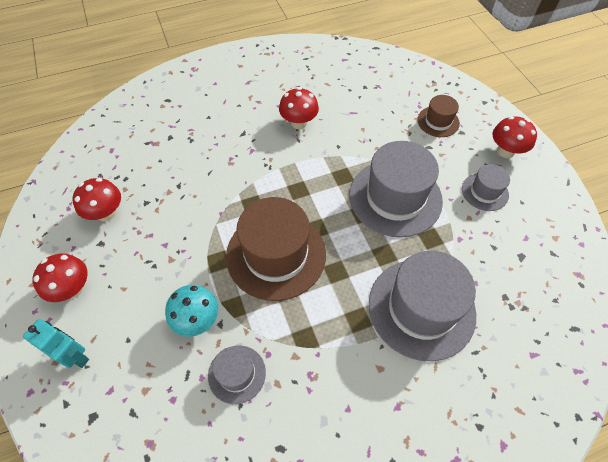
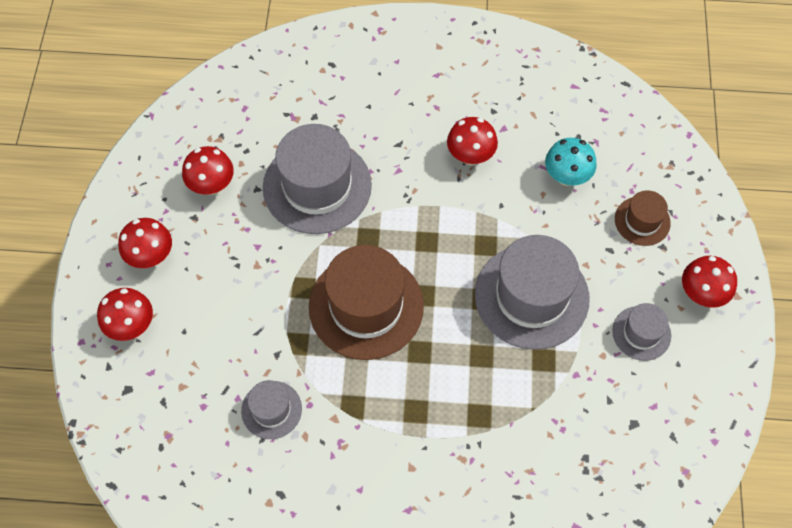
camera: 25 degrees right, 5 degrees up
(75, 356) = (131, 325): turquoise robot -> red mushroom
(197, 320) = (256, 341): turquoise mushroom -> turquoise mushroom (566, 176)
(421, 308) = (488, 429): grey hat -> grey hat (317, 186)

